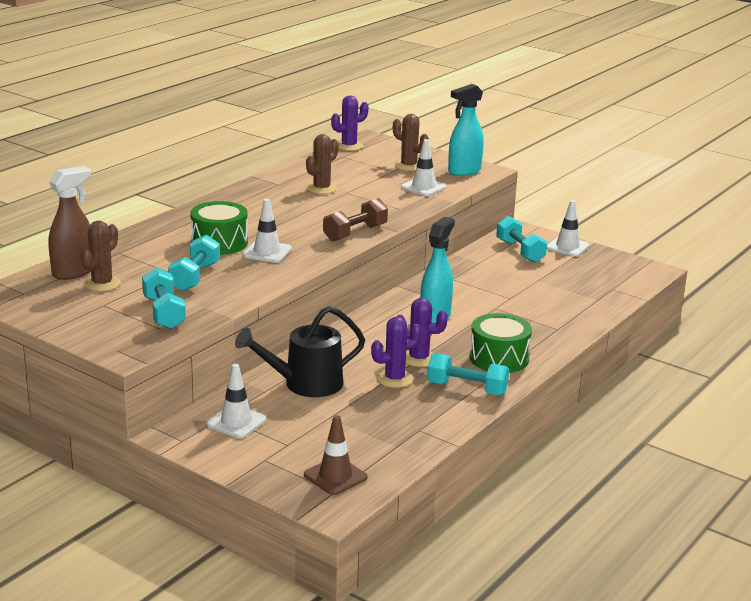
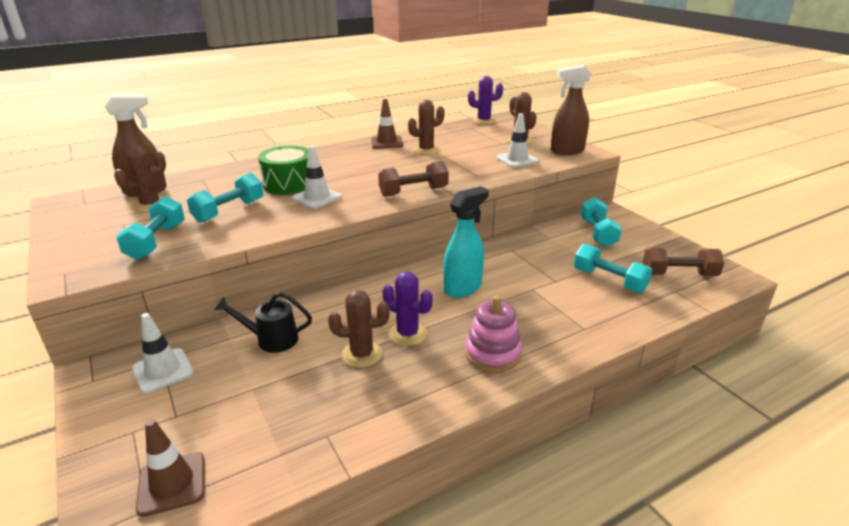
camera: 25 degrees right, 5 degrees up
(269, 185) = (386, 142): none -> brown traffic cone
(305, 384) = (271, 339): black watering can -> black watering can, size x0.66
(394, 379) = (362, 354): purple cactus -> brown cactus
(464, 171) = (567, 151): turquoise spray bottle -> brown spray bottle
(467, 388) = (426, 387): turquoise dumbbell -> turquoise dumbbell (609, 280)
(499, 358) = (492, 353): green drum -> pink stacking toy
(567, 247) = (650, 236): white traffic cone -> none
(608, 275) = (679, 274): none -> brown dumbbell

